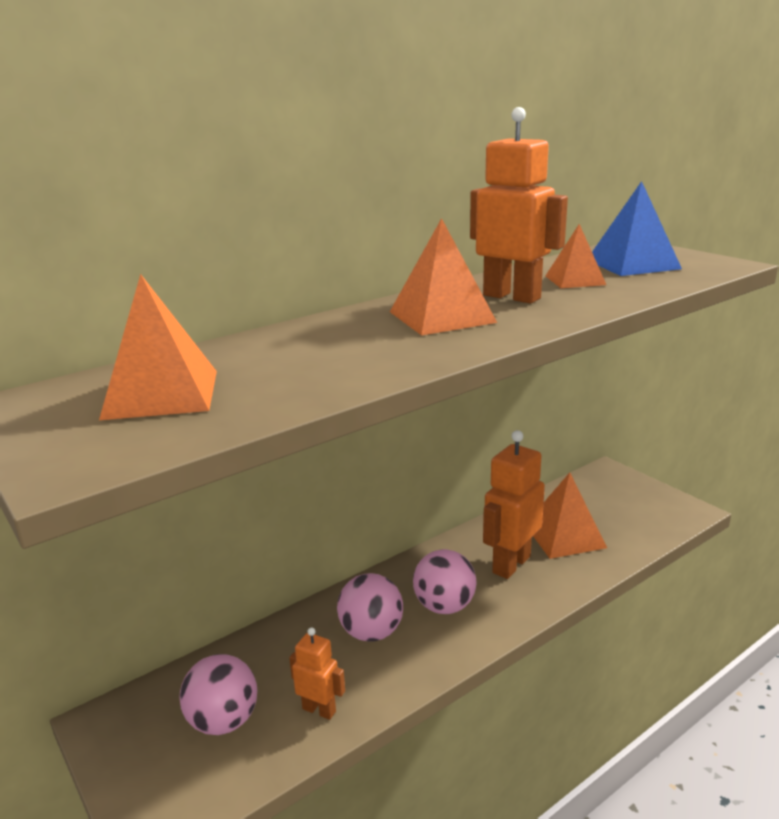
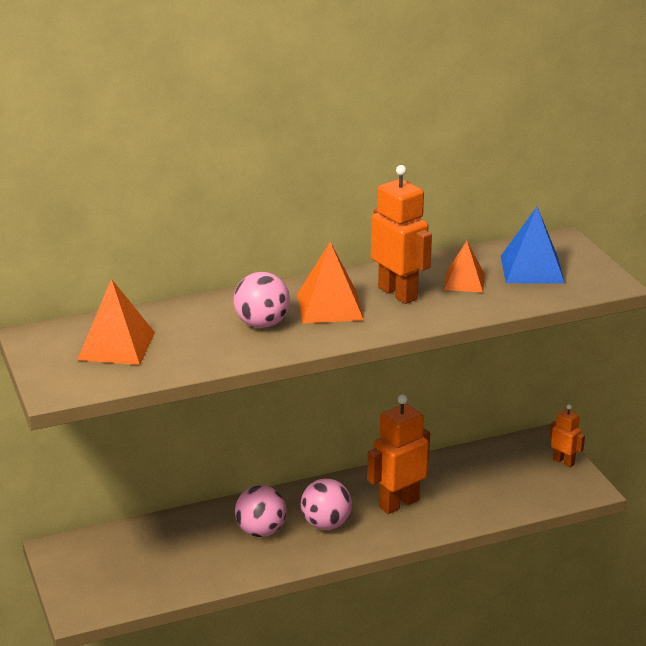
camera: 15 degrees right, 5 degrees up
(223, 721) = (136, 565): pink ball -> pink ball (262, 324)
(319, 710) = (202, 572): orange robot -> orange robot (563, 462)
(564, 535) = (460, 489): orange pyramid -> none

